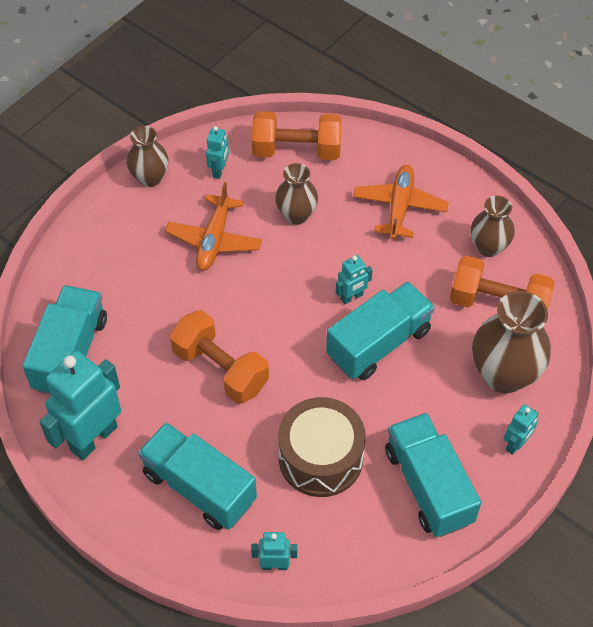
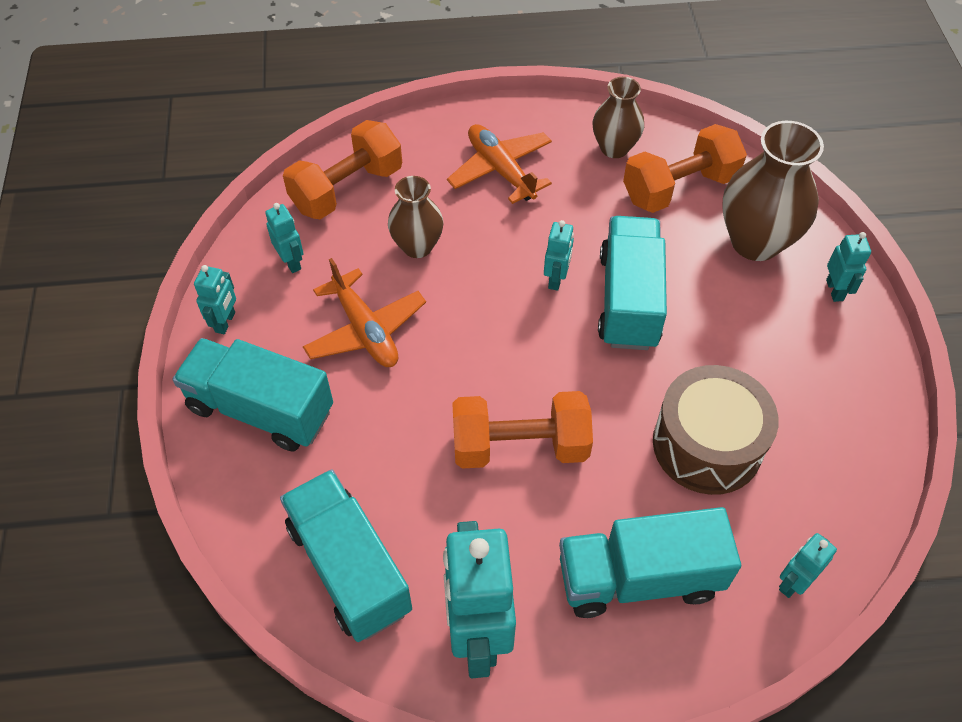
camera: 45 degrees left, 0 degrees up
(150, 178) = (225, 322): brown vase -> turquoise robot
(428, 486) = (818, 386): turquoise truck -> turquoise truck (261, 409)

